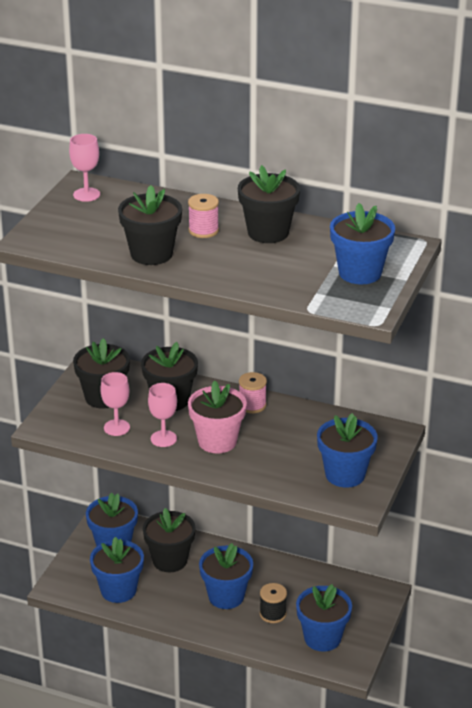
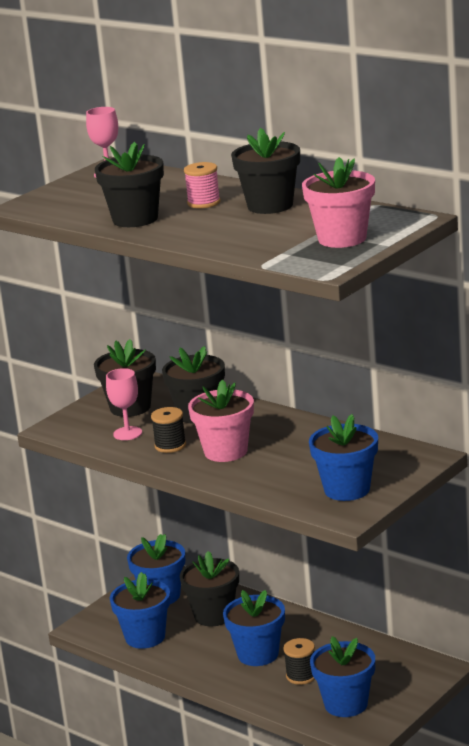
camera: 20 degrees right, 10 degrees down
(163, 439) = (170, 446): pink goblet -> black spool
(252, 405) = (283, 423): pink spool -> none
(360, 273) = (342, 239): blue flower pot -> pink flower pot

